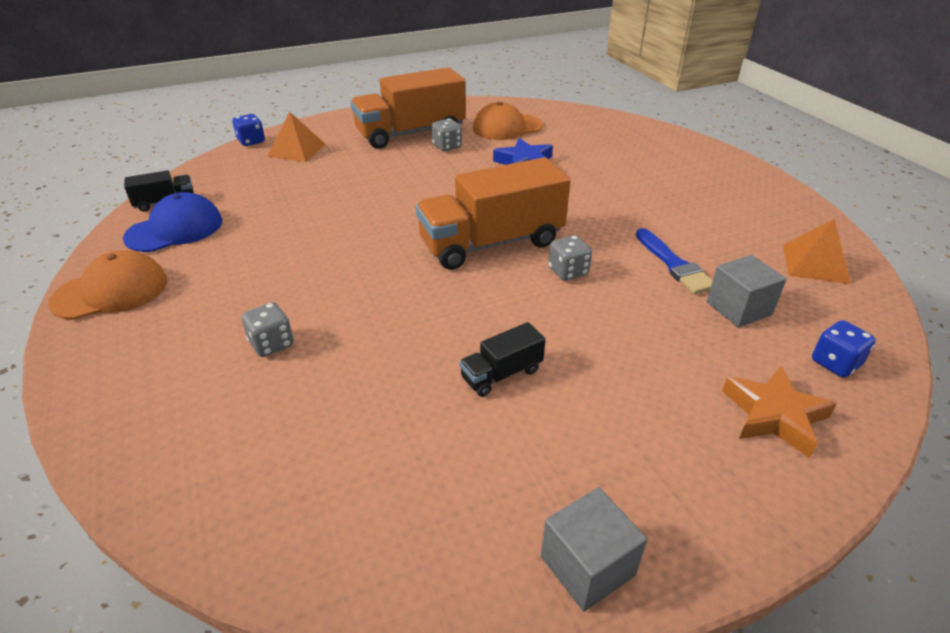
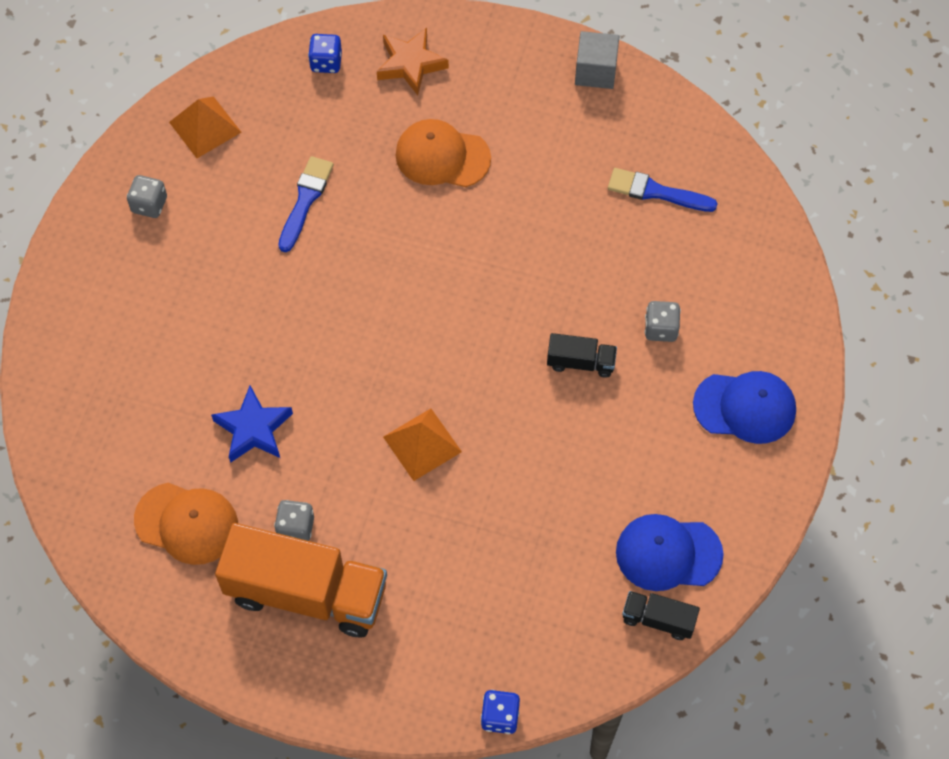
camera: 140 degrees left, 25 degrees up
(111, 291) = (754, 483): orange cap -> orange cap (442, 156)
(144, 332) = (745, 407): none -> blue cap
(296, 150) = (462, 649): orange pyramid -> orange pyramid (422, 444)
(371, 461) = (656, 192): none -> blue brush
(491, 243) = (413, 326): orange truck -> none
(501, 374) = (532, 197): black truck -> black truck (580, 362)
(568, 272) = (391, 250): grey dice -> grey dice (149, 205)
(738, 308) = (320, 134): grey cube -> none

